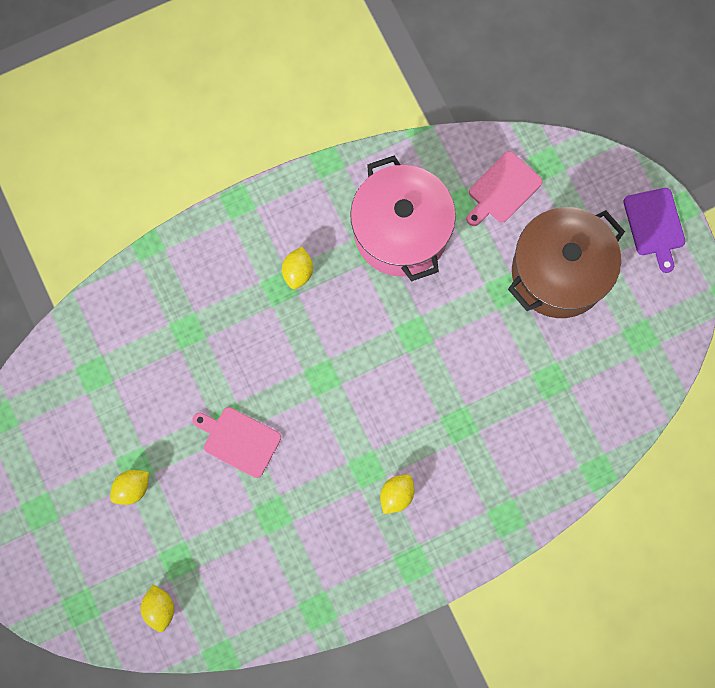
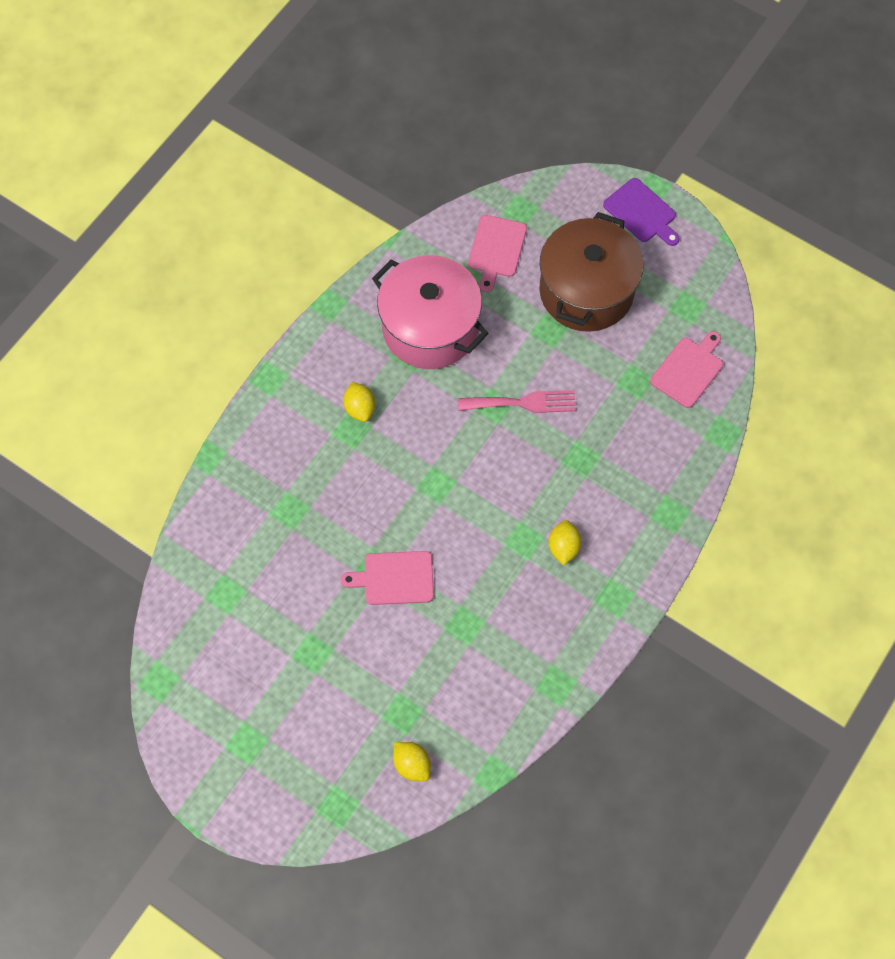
camera: 30 degrees left, 10 degrees down
(132, 488) = (322, 673): yellow lemon -> none
(440, 345) = (523, 403): none -> pink fork
(604, 396) = (688, 370): none -> pink cutting board

